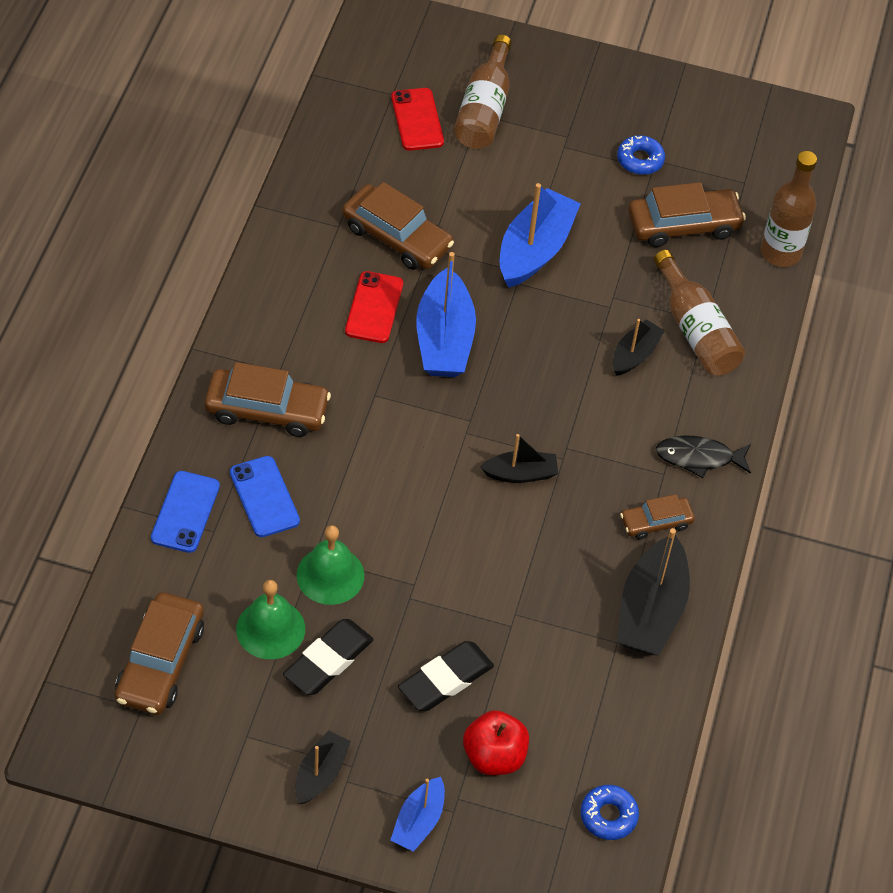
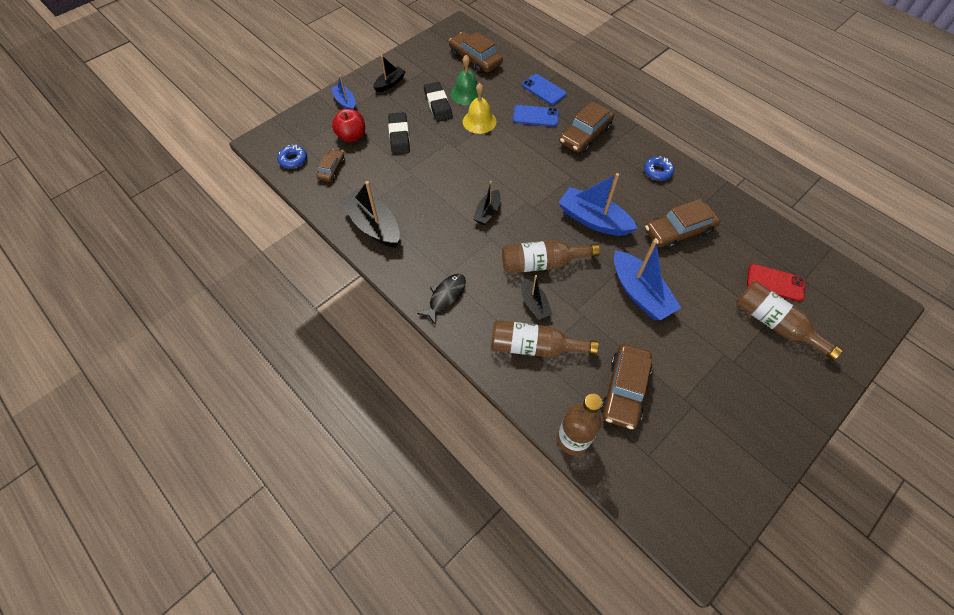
camera: 125 degrees right, 5 degrees up
(321, 774) = (390, 84): black boat -> black boat turned 105 degrees counterclockwise
(330, 575) = (479, 121): green bell -> yellow bell
(374, 307) = (630, 200): red phone -> none
(564, 371) = (542, 263): none -> brown bottle
(640, 160) = (695, 395): blue donut -> blue donut (657, 171)
(656, 522) = (420, 254): brown car -> brown car (332, 169)

